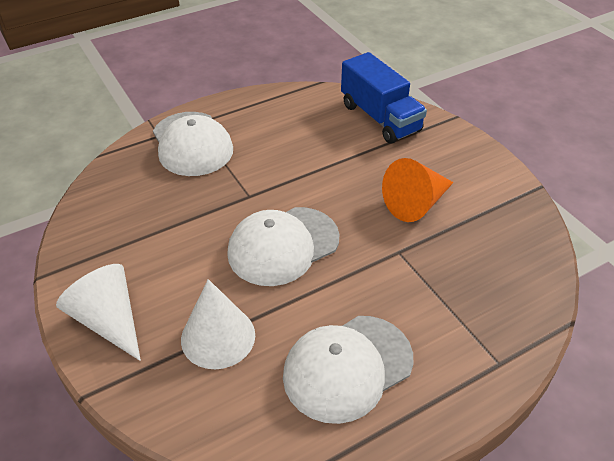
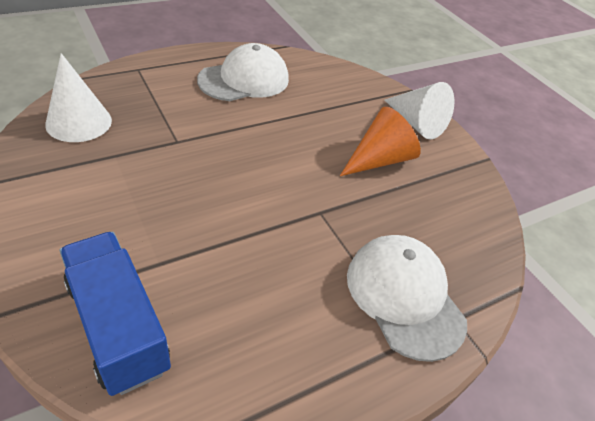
camera: 175 degrees right, 0 degrees up
(218, 337) = (334, 105): white cone -> white cone (79, 122)
(283, 246) = (284, 158): white cap -> none
(416, 204) = (136, 182): orange cone -> orange cone (379, 159)

